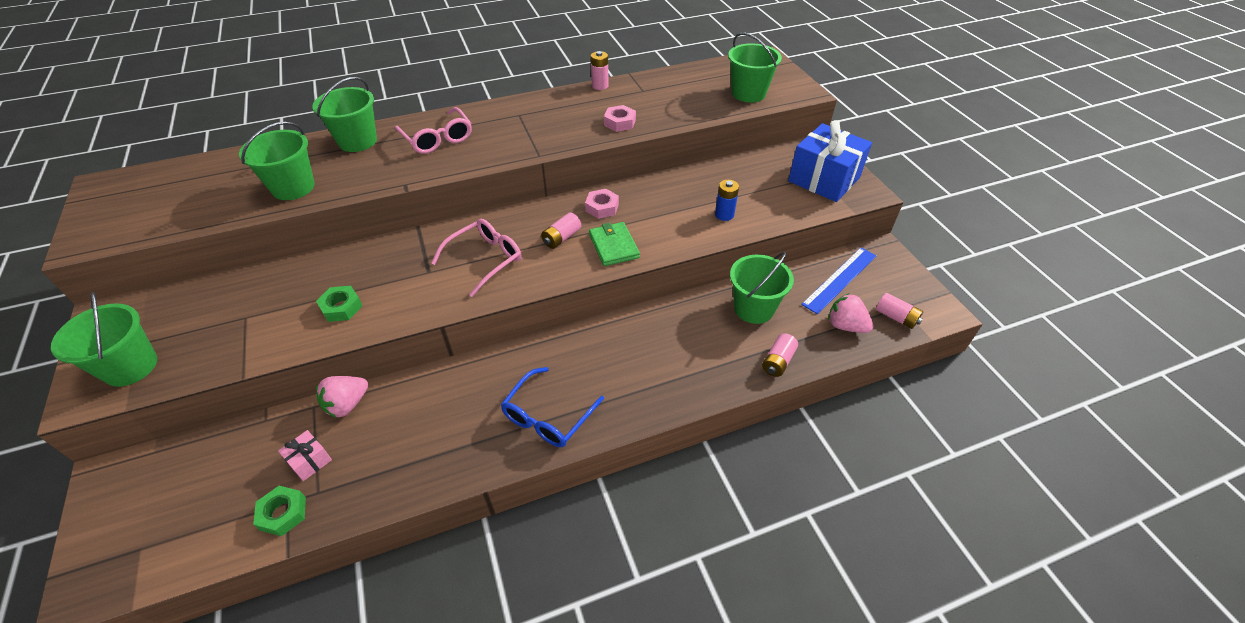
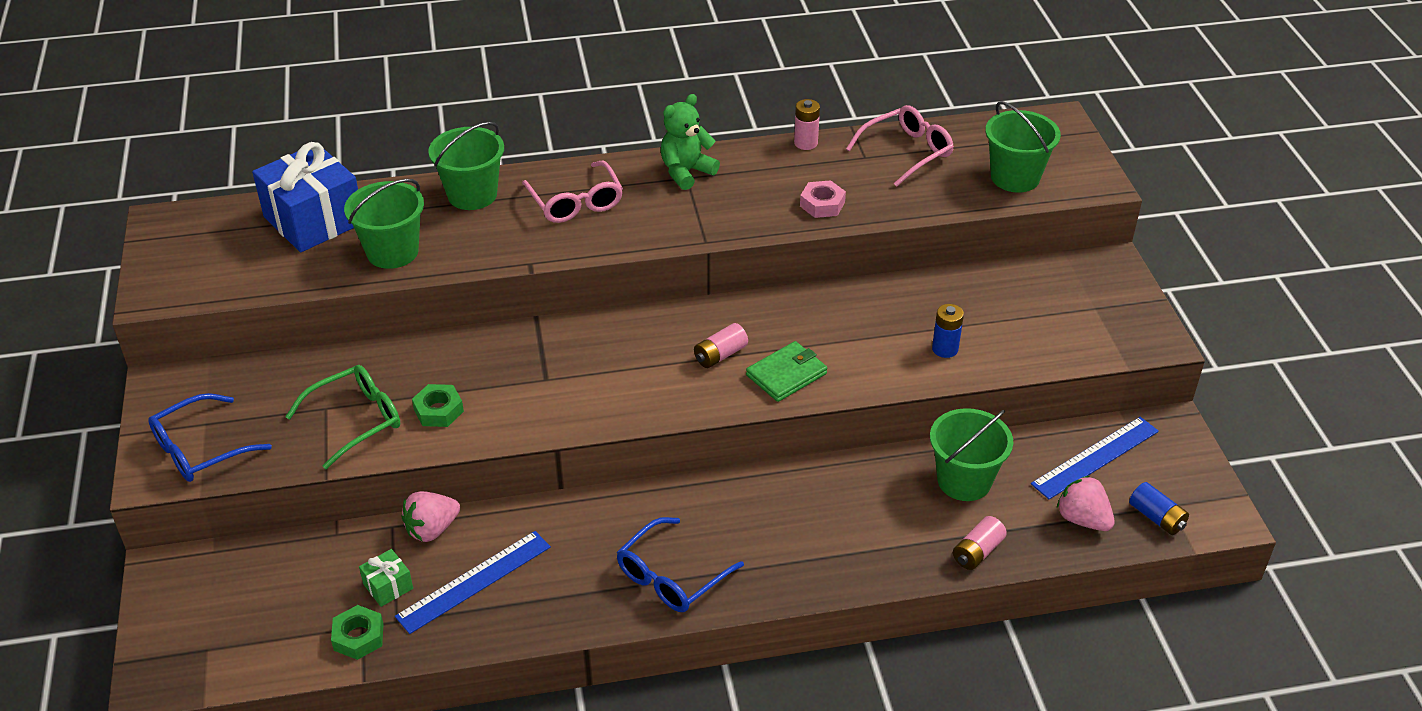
camera: 10 degrees right, 5 degrees down
(130, 367) = (201, 449): green bucket -> blue glasses
(270, 324) = (355, 420): none -> green glasses
(310, 461) = (388, 586): pink gift -> green gift
(384, 445) = (474, 581): none -> blue ruler
(484, 260) = (617, 372): pink glasses -> pink glasses (906, 152)
(518, 111) = (686, 172): none -> green teddy bear
(602, 207) = (781, 319): pink nut -> none
(613, 246) = (786, 374): green wallet -> green wallet turned 60 degrees clockwise
(824, 179) = (1101, 314): blue gift -> blue gift (314, 220)
(896, 317) = (1156, 517): pink battery -> blue battery

